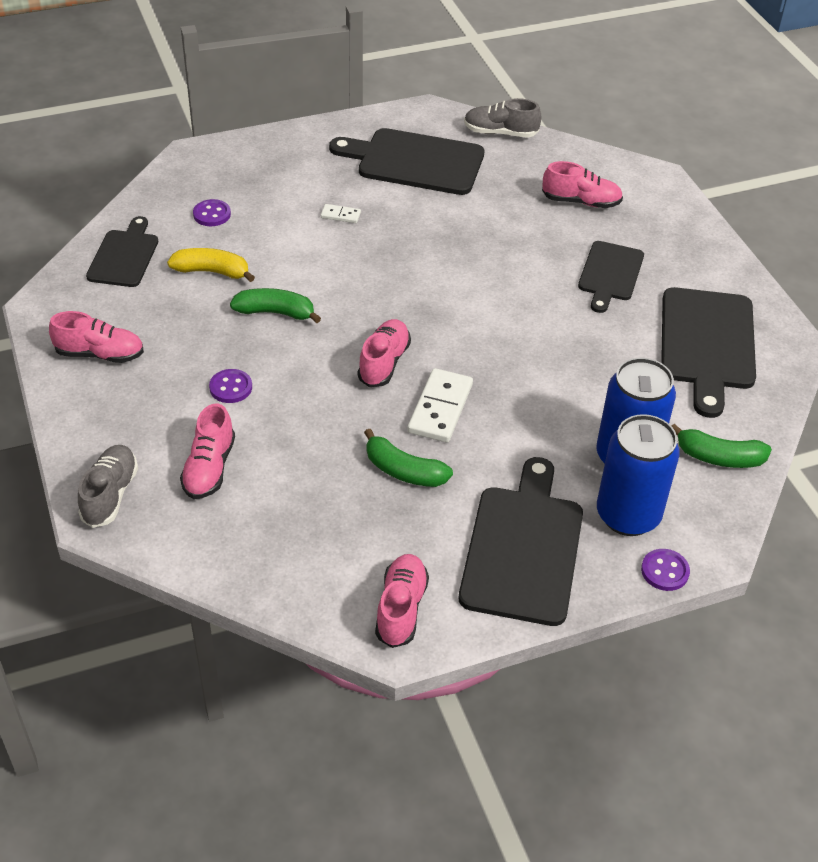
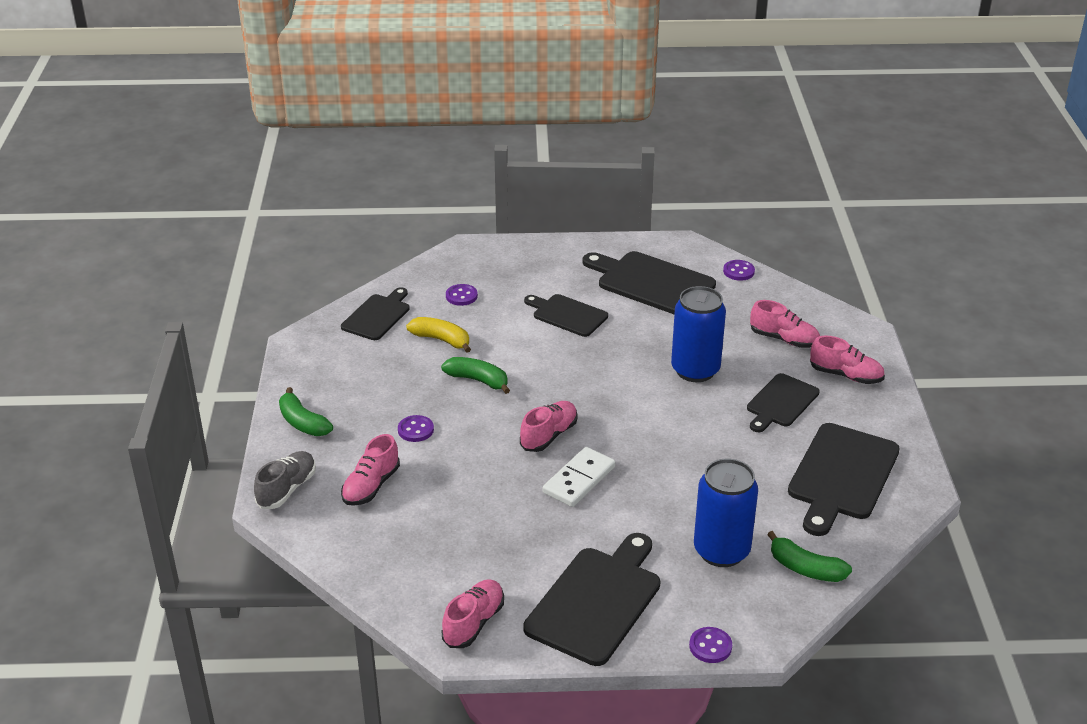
camera: 20 degrees right, 10 degrees down
(100, 354) = (326, 385): pink shoe -> pink shoe (846, 375)
(340, 215) = (567, 315): white domino -> black cutting board
(403, 471) = (525, 521): green banana -> green banana (302, 422)
(500, 133) = (738, 271): grey shoe -> purple button
(628, 515) = (700, 596): blue can -> blue can (695, 370)

